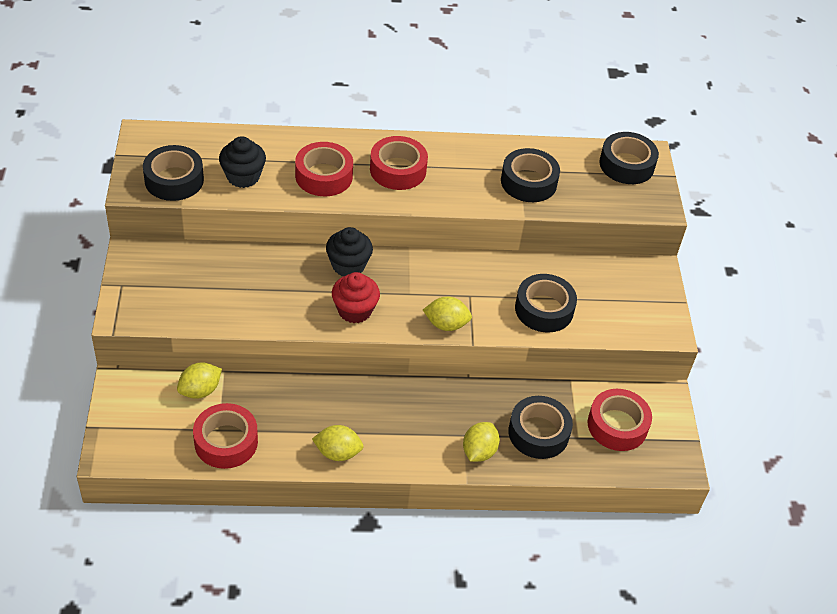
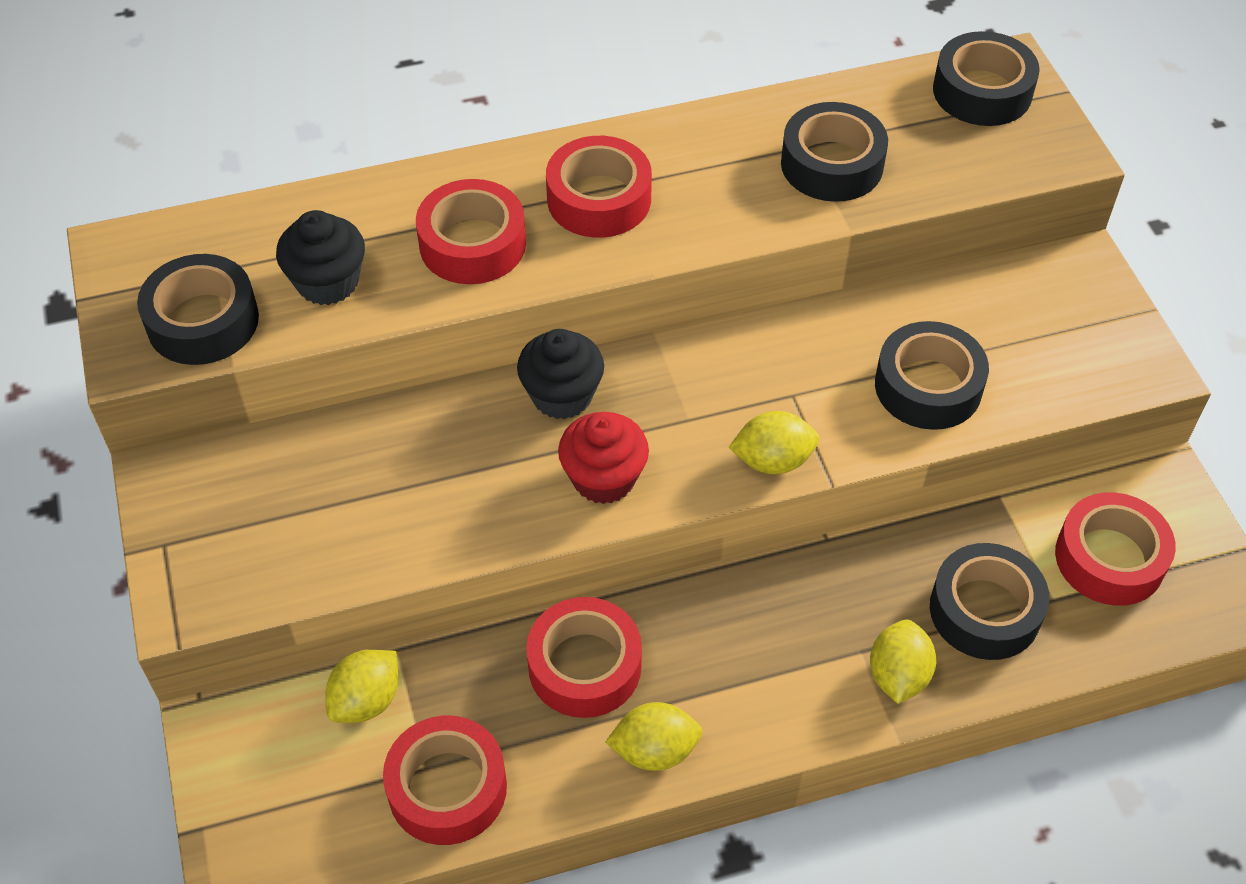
camera: 10 degrees left, 5 degrees up
(317, 404) = (584, 666): none -> red tape

